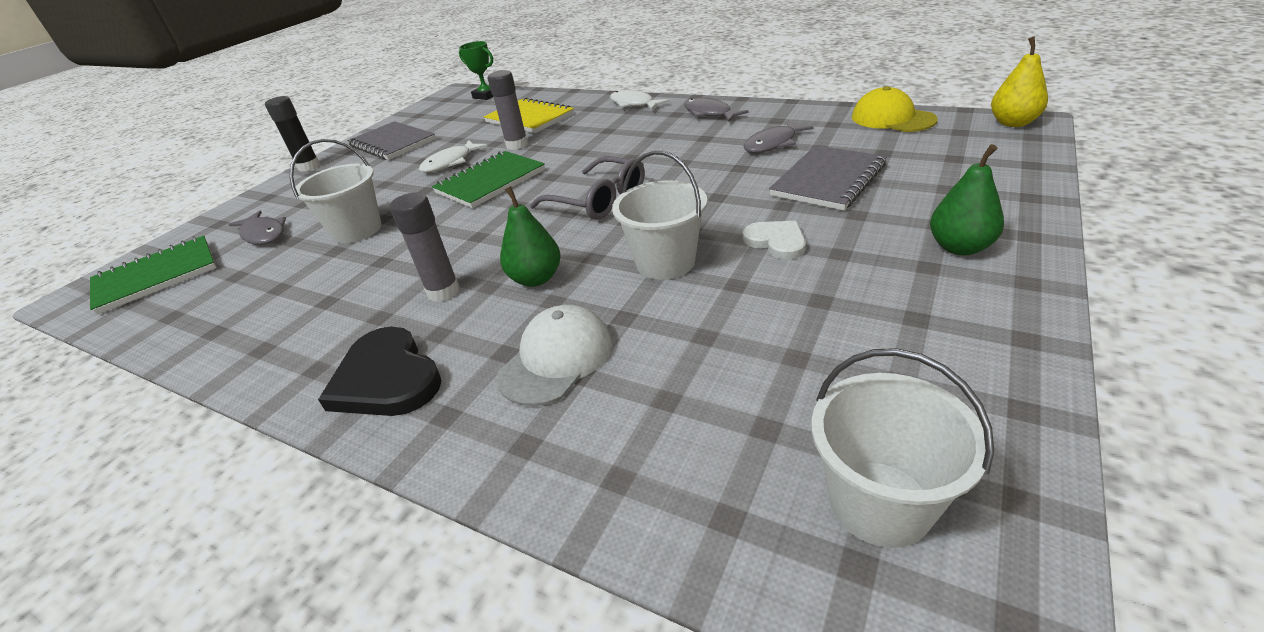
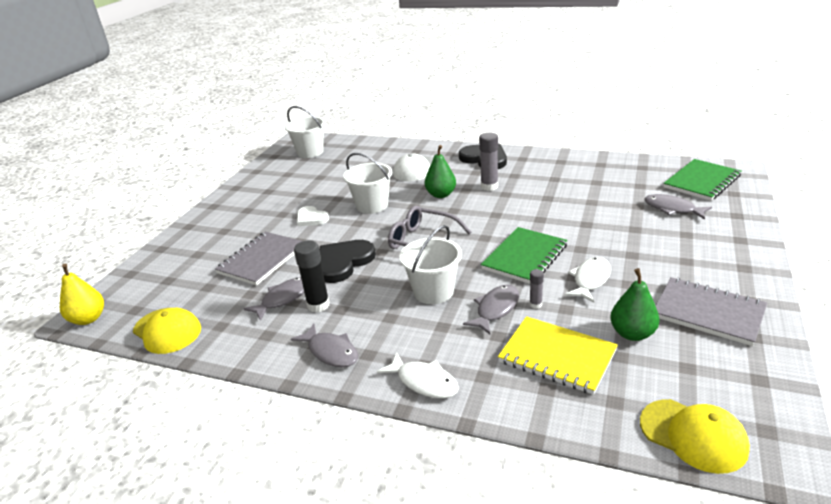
camera: 170 degrees right, 5 degrees down
(309, 166) = (765, 276): black glue stick -> black glue stick (318, 305)
(357, 230) = (595, 214): white bucket -> white bucket (433, 291)
(486, 95) = (693, 435): green trophy -> yellow cap
(517, 145) = (535, 304): grey glue stick -> grey glue stick, size x0.53
(554, 141) = (495, 309): none -> grey fish
(708, 177) = (343, 262): none -> black heart
(960, 247) = (225, 219): green pear -> green pear (632, 333)

